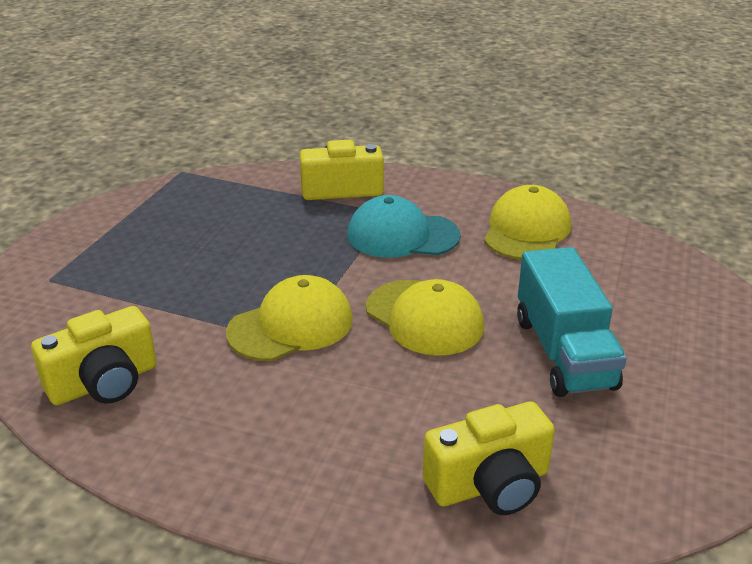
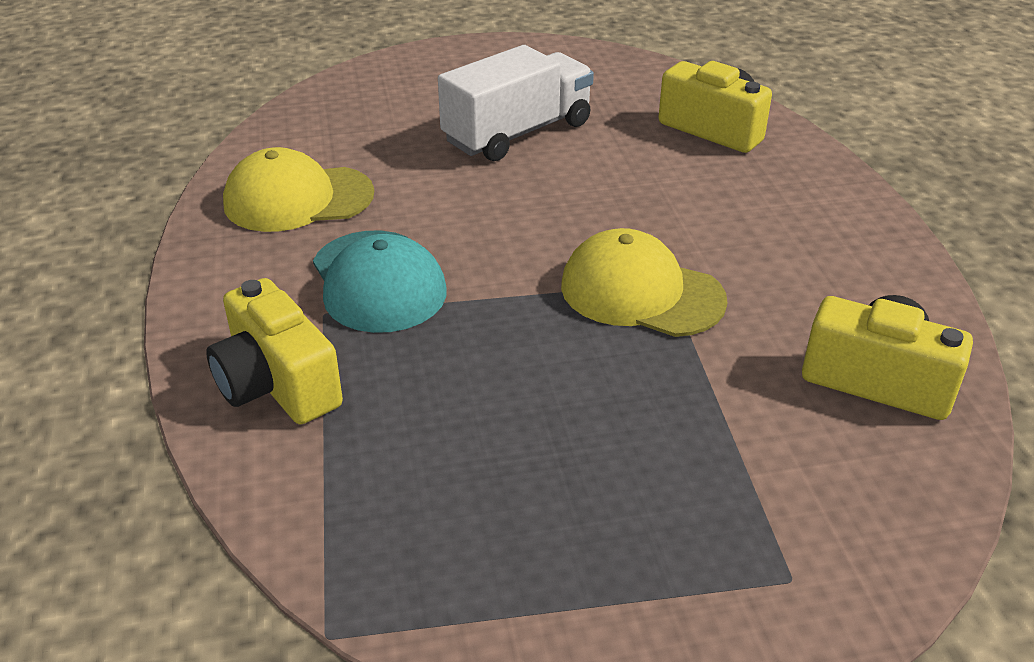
camera: 120 degrees left, 5 degrees up
(424, 318) = (538, 215): yellow cap -> none
(564, 352) = (517, 133): turquoise truck -> white truck

